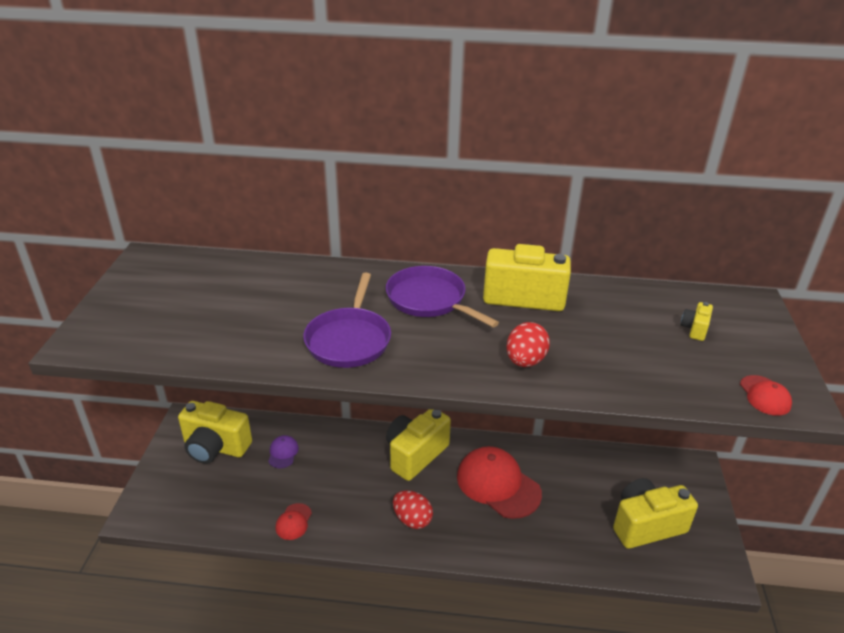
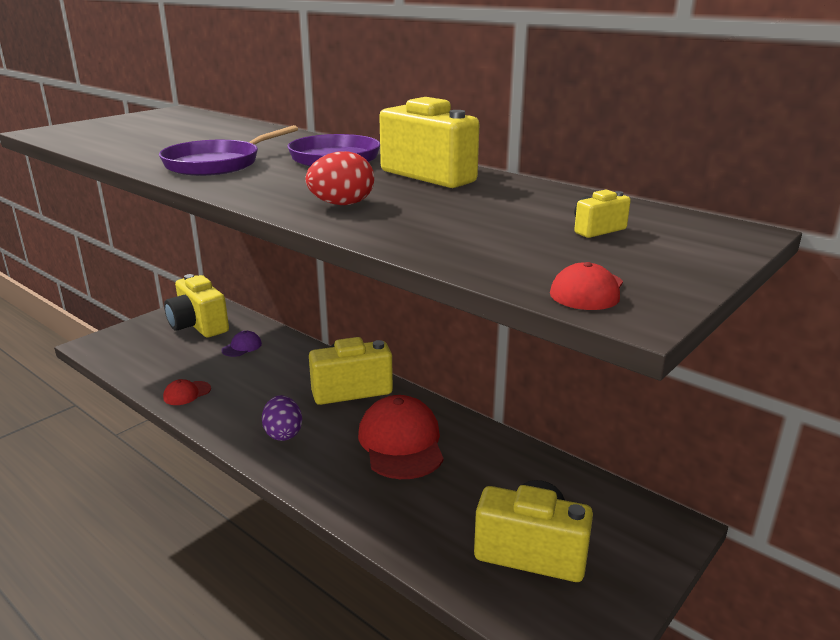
camera: 35 degrees right, 10 degrees down
(412, 519) = (283, 433): red egg -> purple egg

